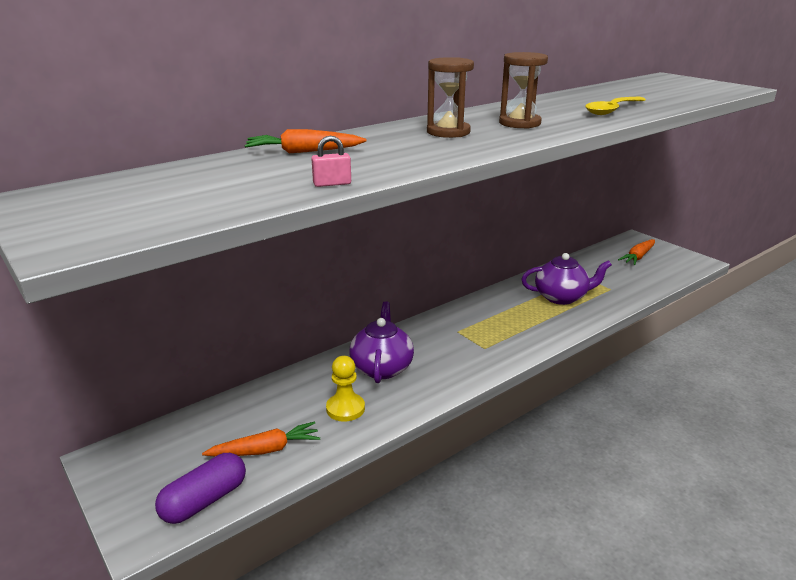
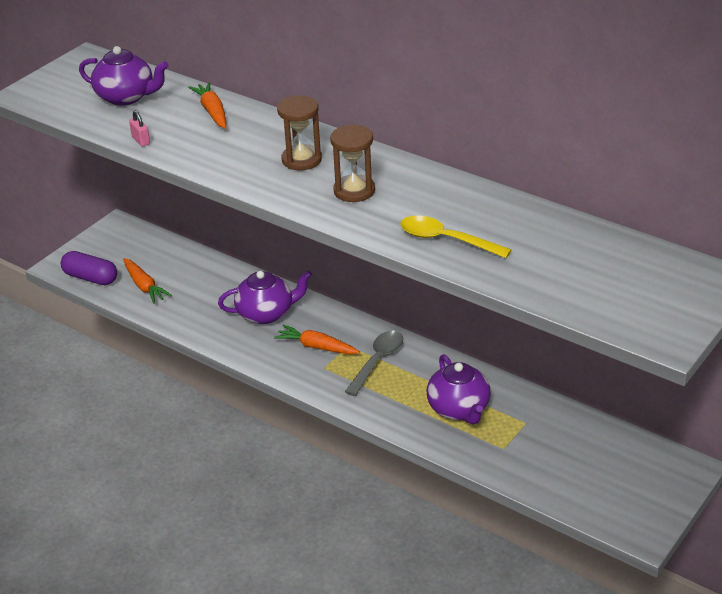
camera: 75 degrees right, 10 degrees up
(200, 184) = (126, 97): none -> purple teapot
(345, 409) = (202, 309): yellow pawn -> none
(487, 321) = (377, 361): none -> grey spoon
(638, 257) = (620, 471): orange carrot -> orange carrot (317, 347)

